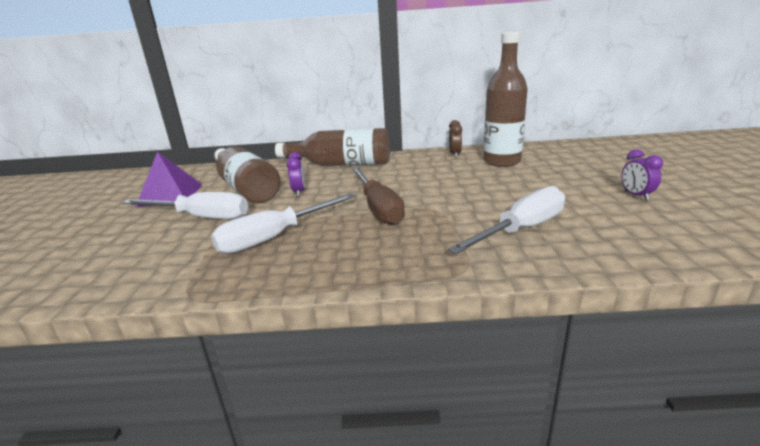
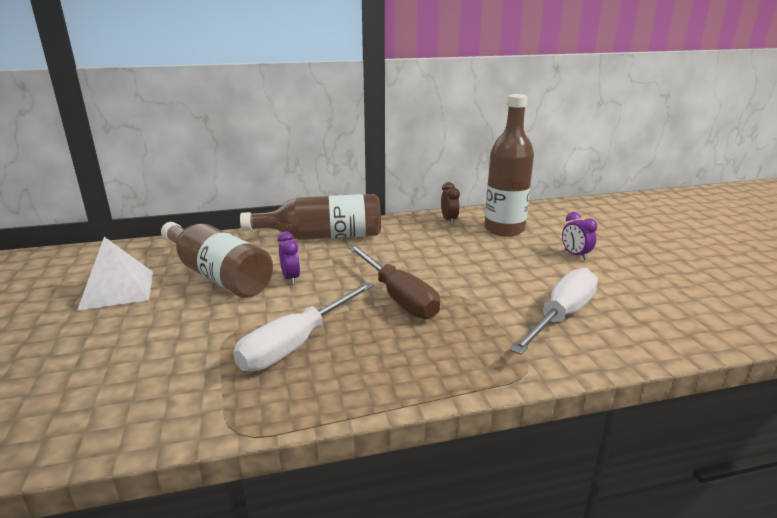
camera: 15 degrees left, 0 degrees up
(170, 195) = (117, 289): purple pyramid -> white pyramid
(201, 217) = (183, 322): white screwdriver -> none
(636, 195) = (651, 269): purple clock -> purple clock (575, 255)

